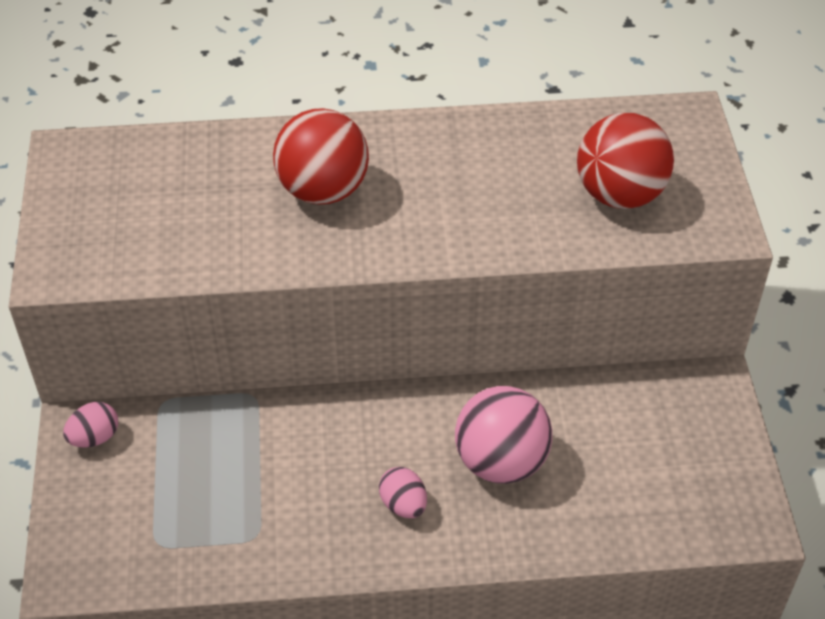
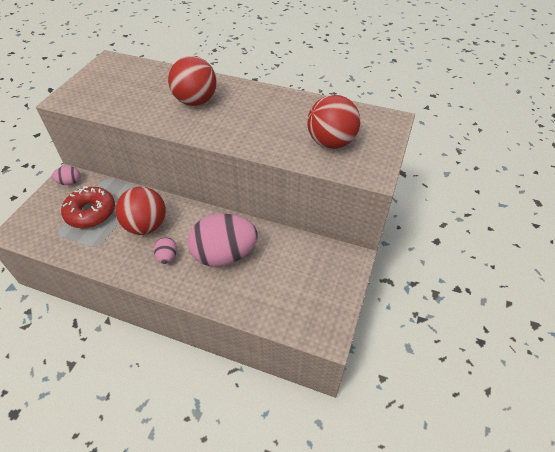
camera: 25 degrees right, 0 degrees up
(191, 480) = (91, 213): none -> red donut
(320, 464) = (146, 226): none -> red ball
(501, 461) = (224, 255): pink ball -> pink egg

